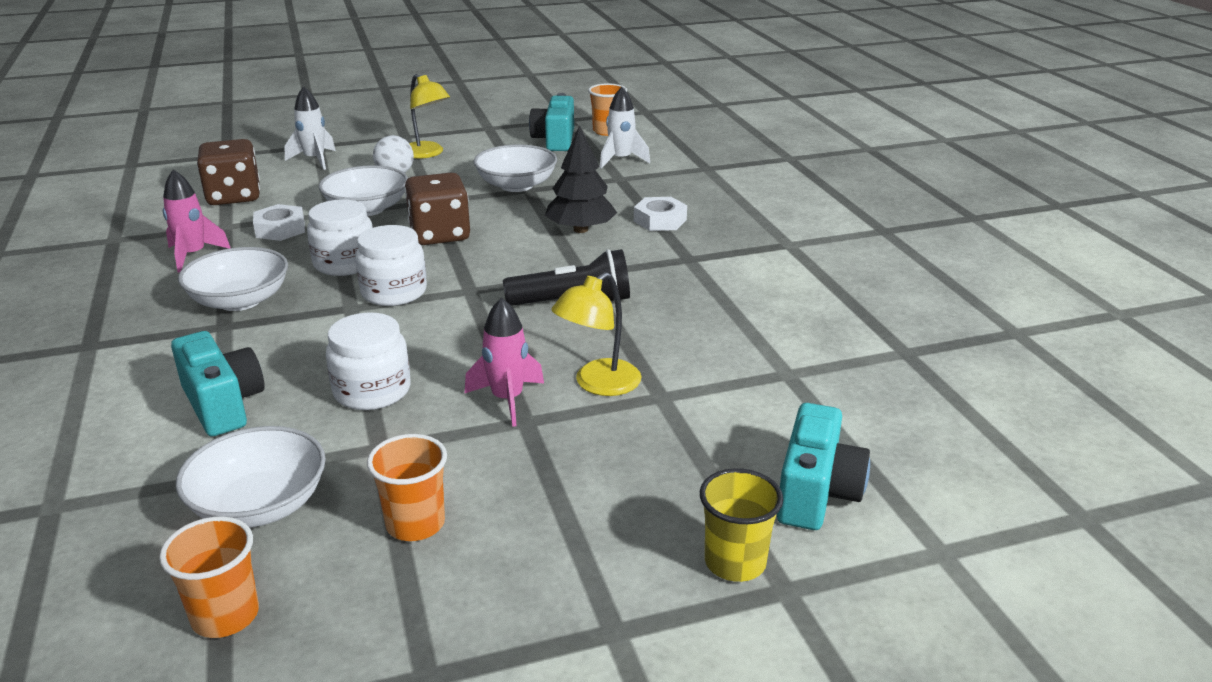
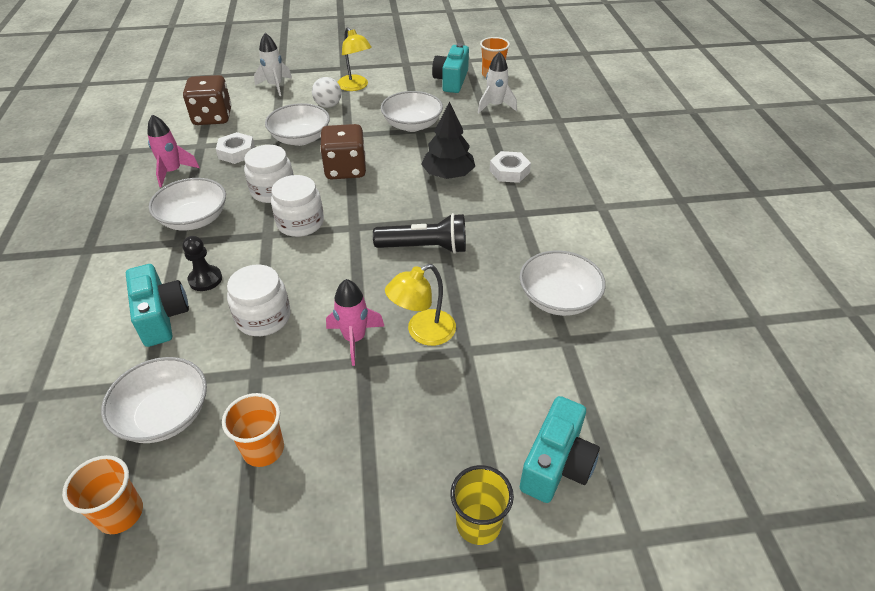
camera: 10 degrees right, 15 degrees up
(275, 360) = (205, 279): none -> black pawn
(764, 335) = (558, 298): none -> white bowl

